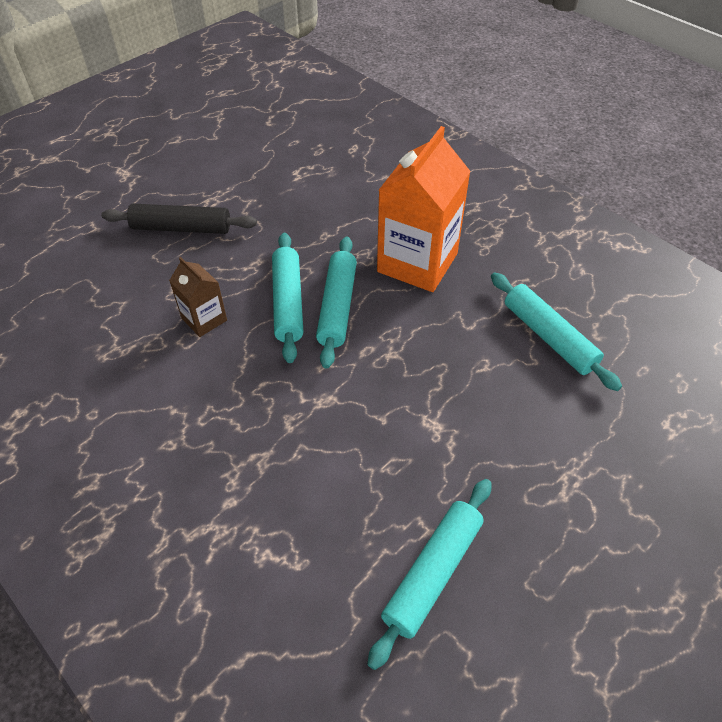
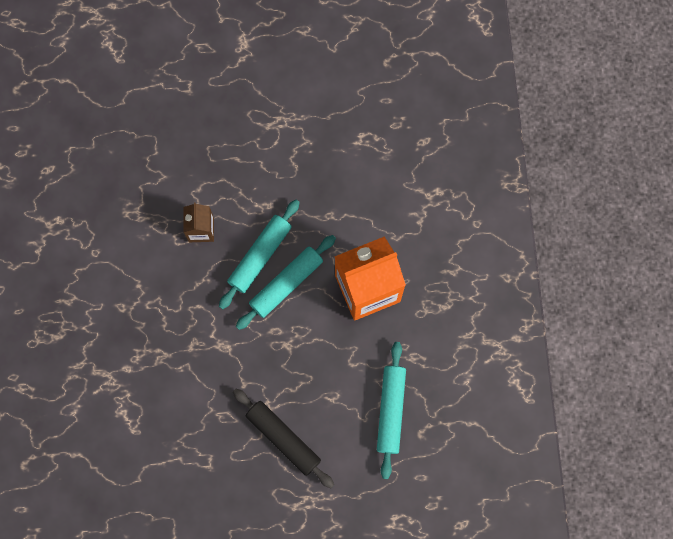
camera: 40 degrees right, 25 degrees up
(181, 228) = (243, 134): black rolling pin -> black rolling pin (283, 438)
(433, 573) = (192, 488): turquoise rolling pin -> none

